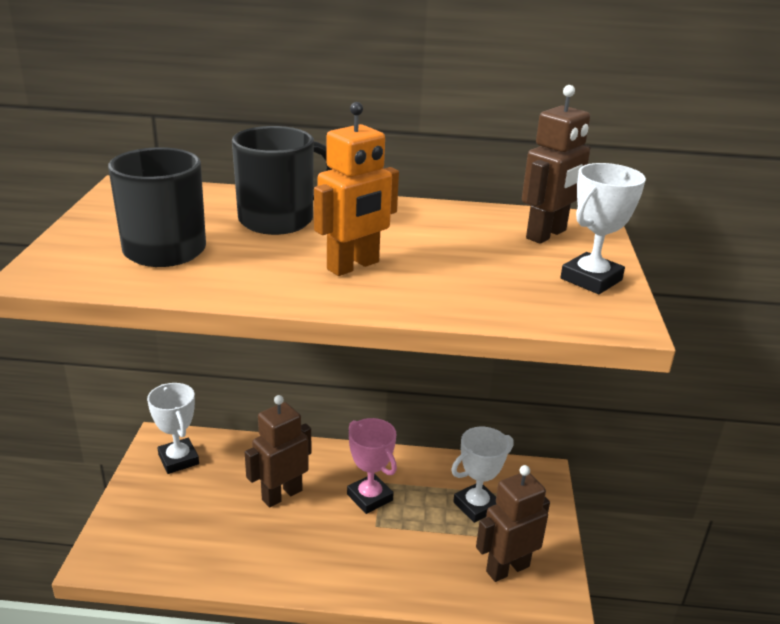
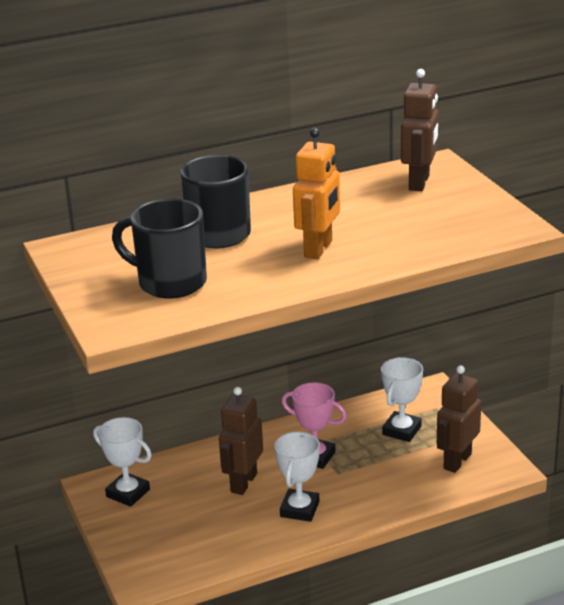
camera: 25 degrees left, 0 degrees up
(591, 279) = (479, 206): white trophy -> white trophy (299, 509)

